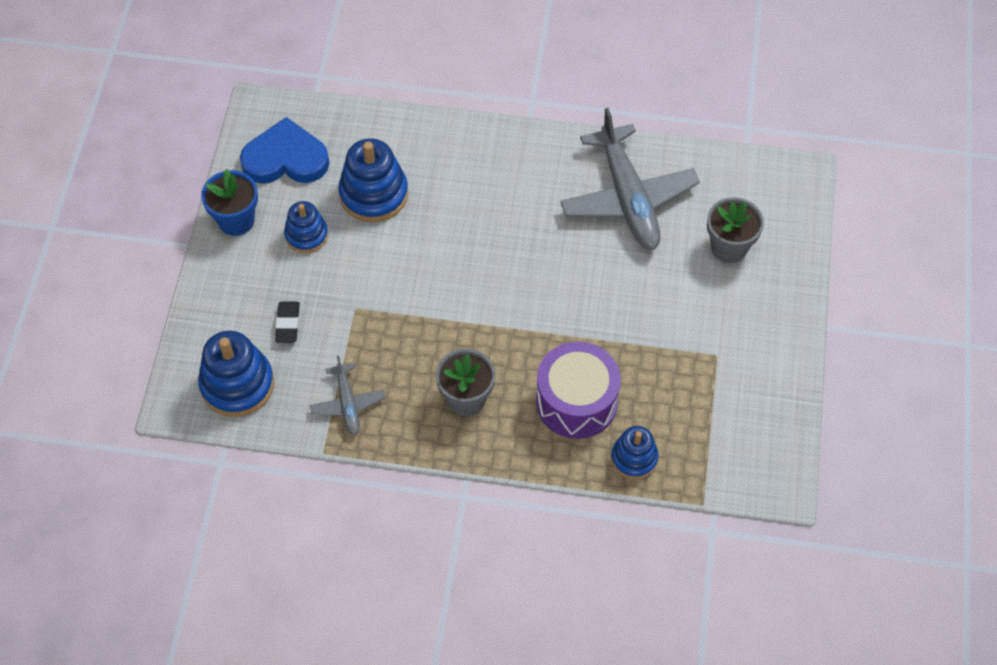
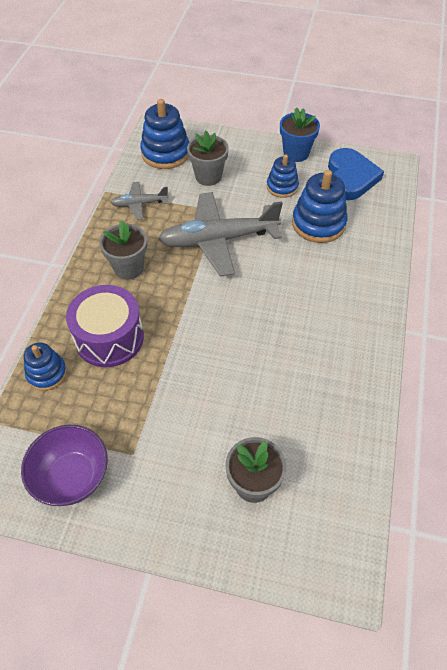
camera: 95 degrees right, 5 degrees down
(288, 324) = (208, 176): black eraser -> grey flower pot
(628, 198) = (314, 399): grey plane -> grey plane (218, 240)
(751, 406) = (72, 477): none -> purple bowl

